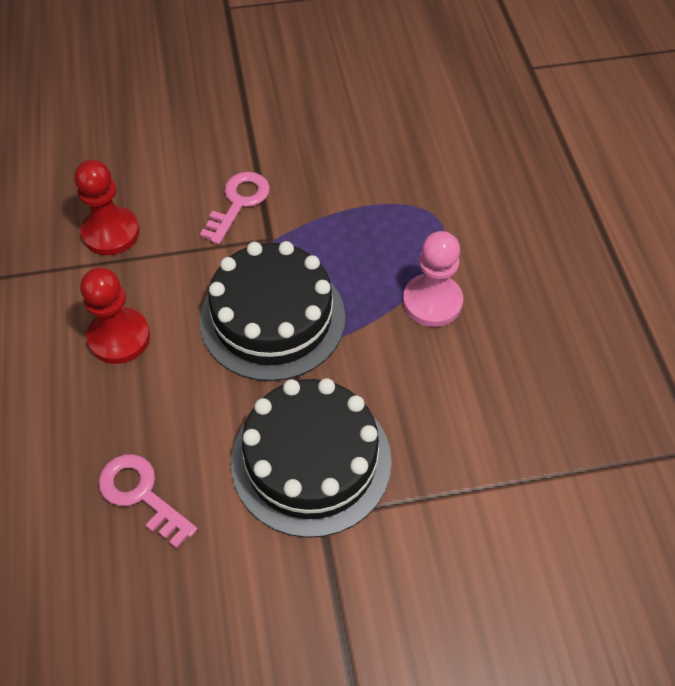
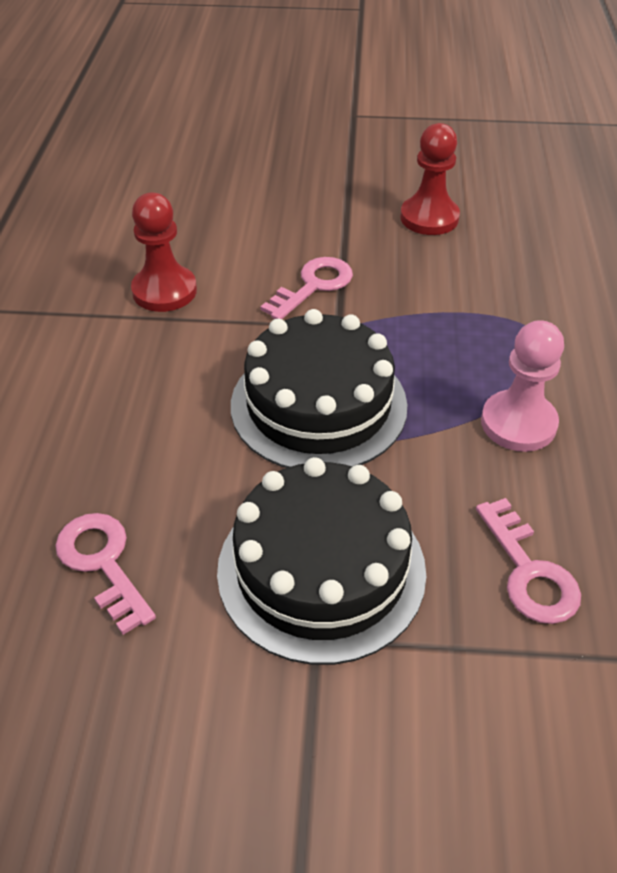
camera: 15 degrees right, 10 degrees down
(119, 337) = (137, 392): red pawn -> red pawn (429, 218)
(462, 426) = (529, 571): none -> pink key

